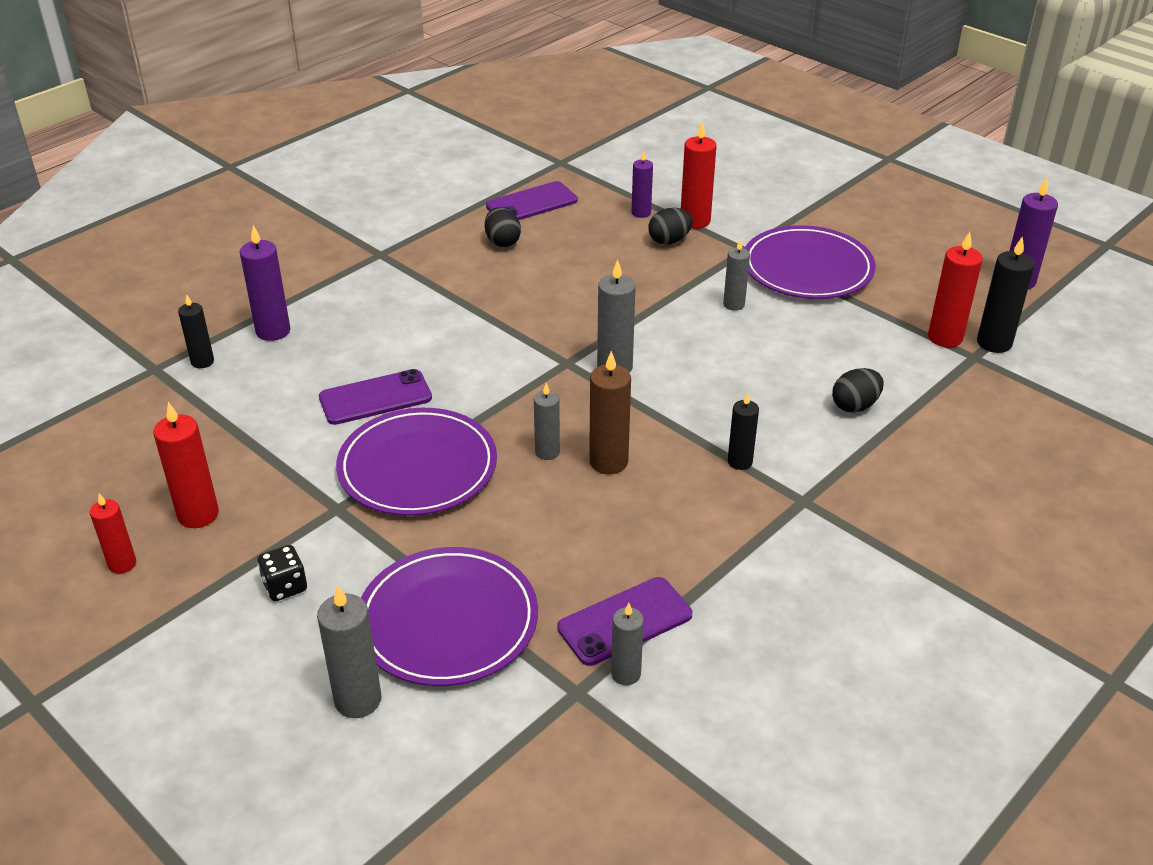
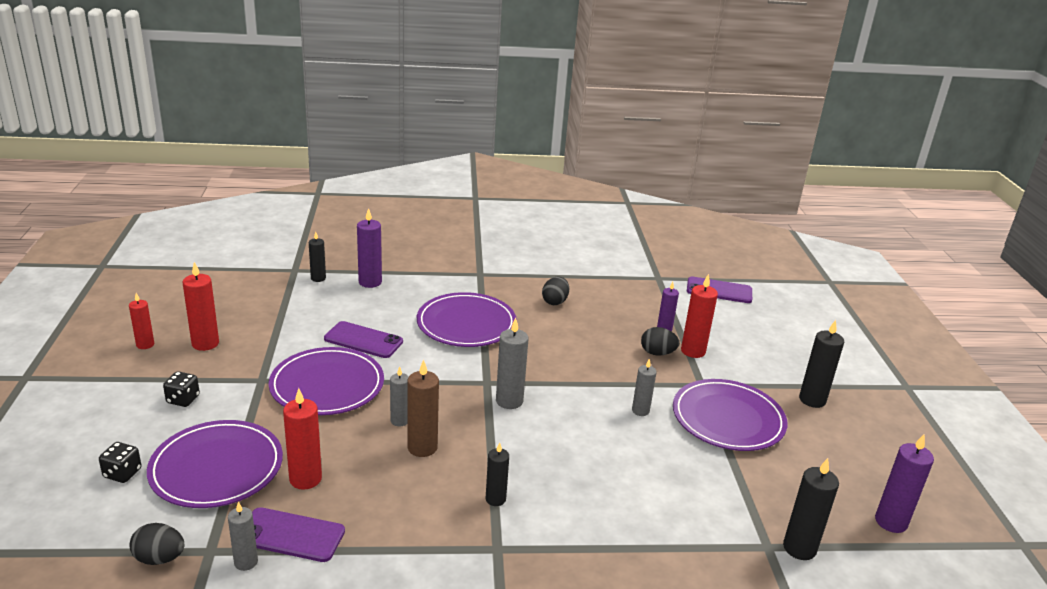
camera: 40 degrees right, 10 degrees down
(358, 700) = (122, 473): grey candle -> black dice
(453, 316) = (466, 324): none -> purple plate
(531, 203) = (604, 290): purple phone -> purple phone (719, 290)
(842, 211) = (812, 400): none -> black candle
(855, 406) = (624, 518): black egg -> black egg (159, 558)
(945, 337) = (764, 520): red candle -> red candle (305, 479)

